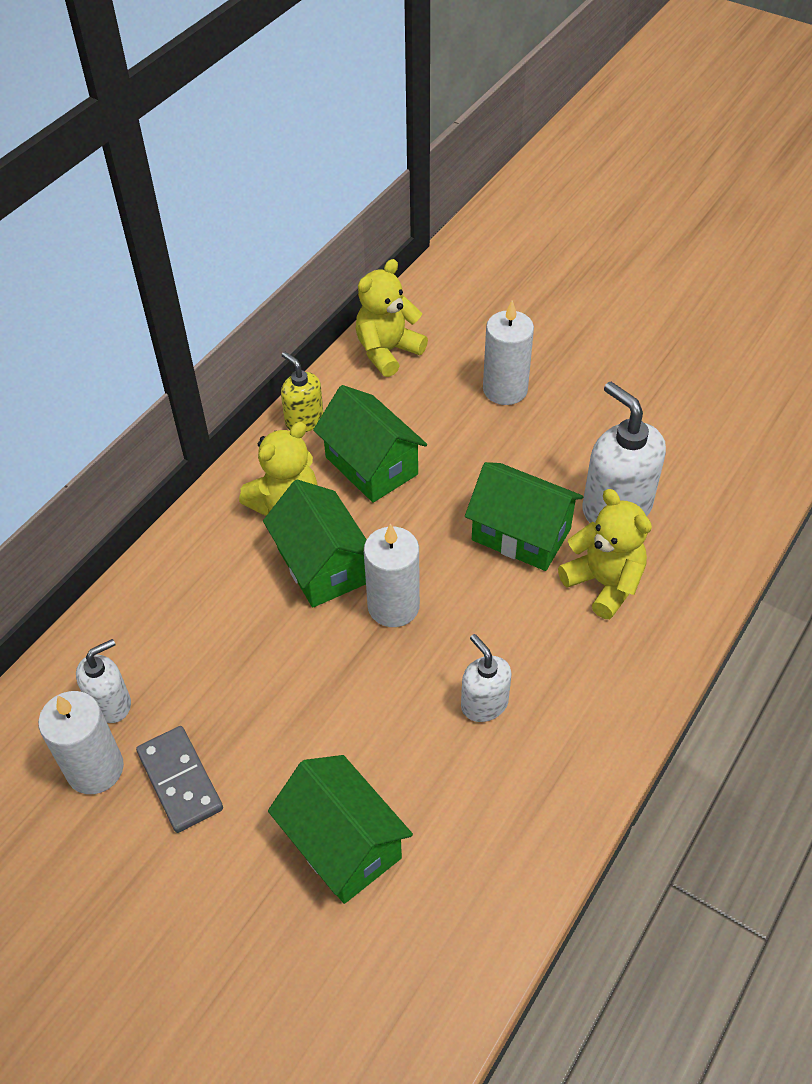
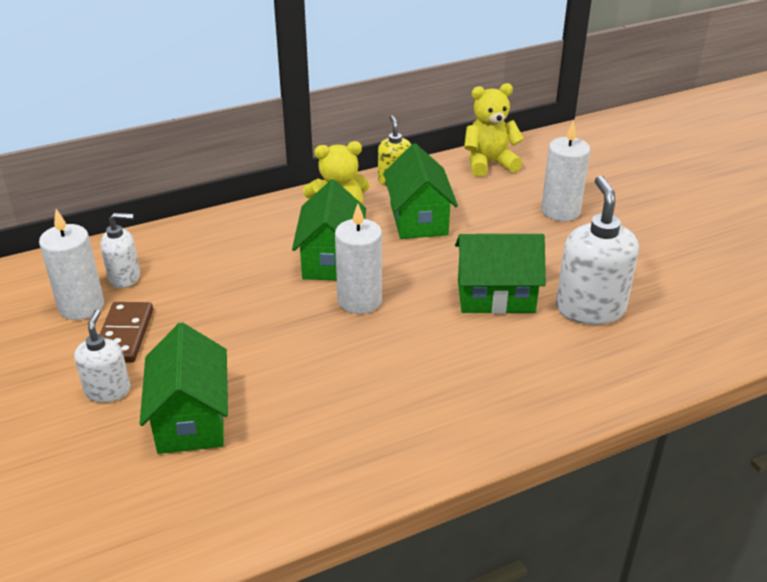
camera: 30 degrees right, 15 degrees down
(180, 781) = (124, 335): grey domino -> brown domino
(484, 704) = (372, 383): white soap dispenser -> white soap dispenser (108, 390)
(521, 534) = (495, 296): green house -> green house turned 60 degrees counterclockwise
(604, 583) = (537, 350): yellow teddy bear -> none

